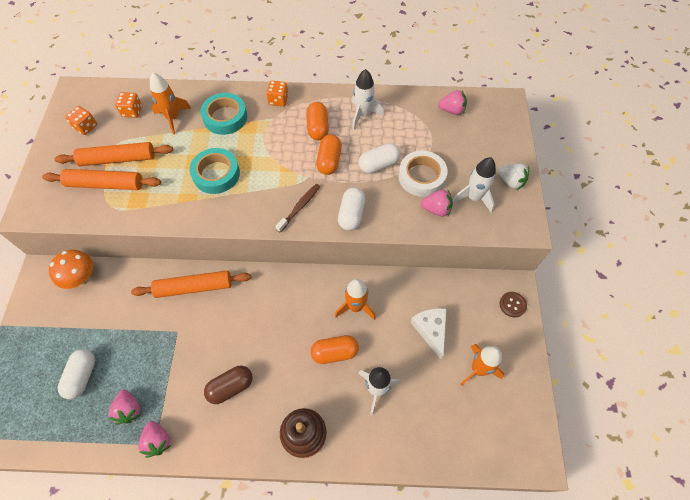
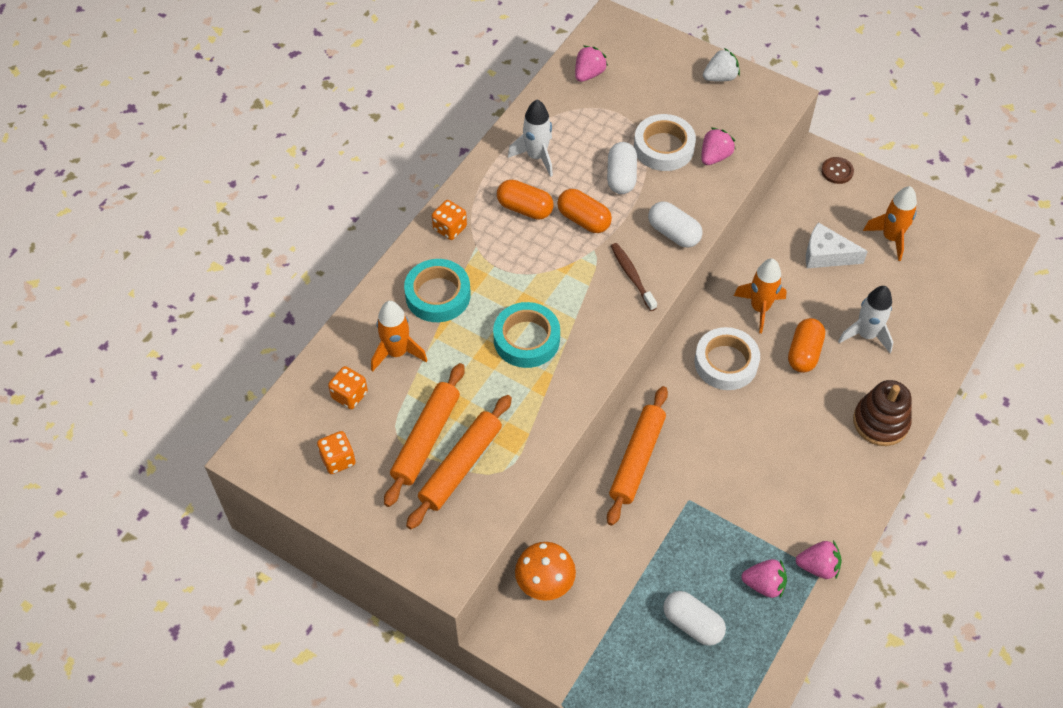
camera: 60 degrees left, 5 degrees down
(231, 387) = (791, 470): brown capsule -> none
(297, 306) = (726, 363): none -> white tape
(474, 198) = (720, 118): white rocket -> none

